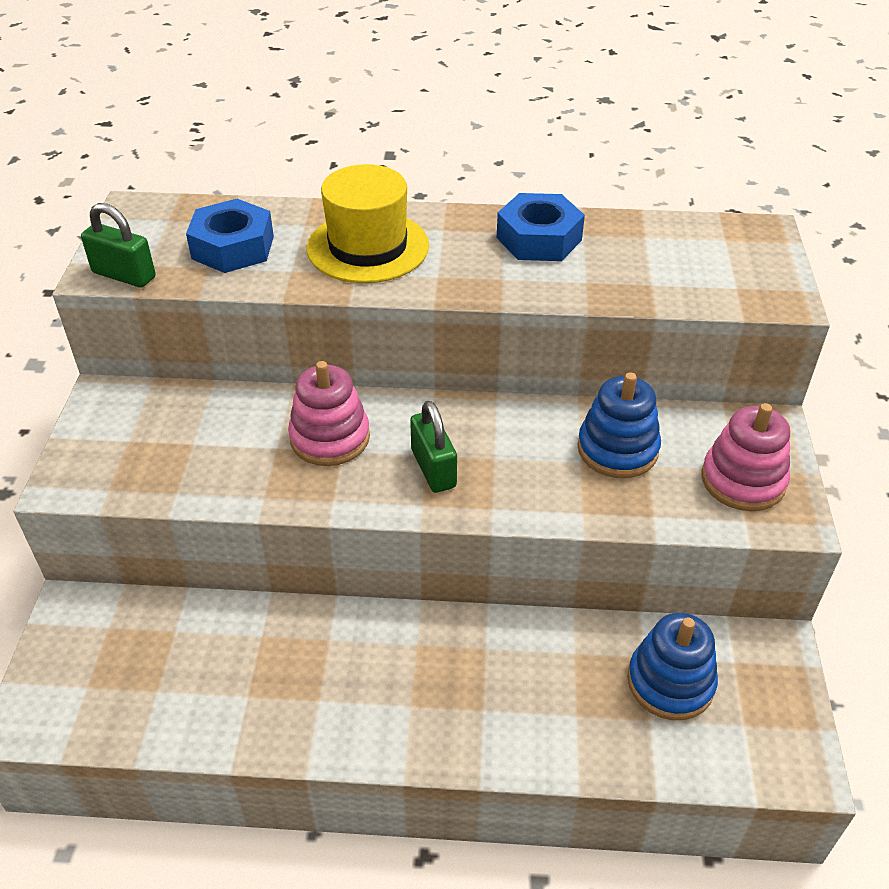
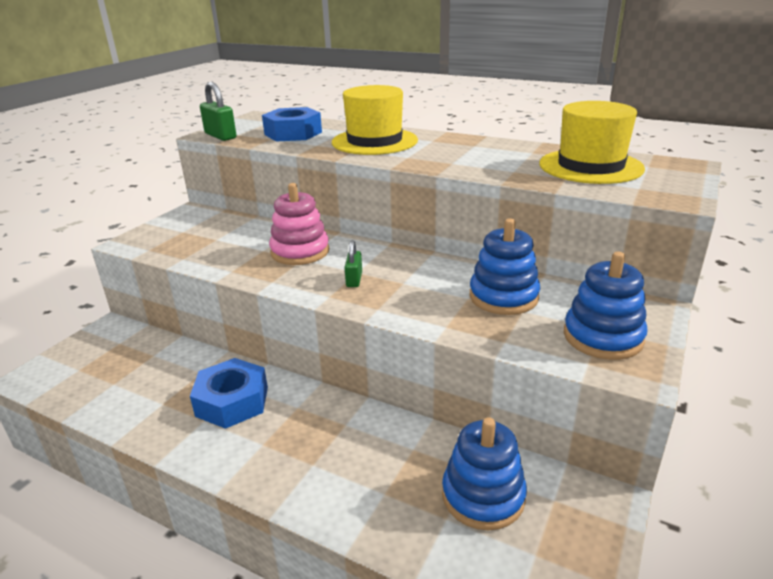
camera: 25 degrees right, 15 degrees down
(433, 469) = (354, 279): green padlock -> green padlock, size x0.63
(539, 239) = (496, 150): blue nut -> blue nut (232, 401)
(665, 254) = (590, 166): none -> yellow hat
(743, 480) = (603, 337): pink stacking toy -> blue stacking toy

